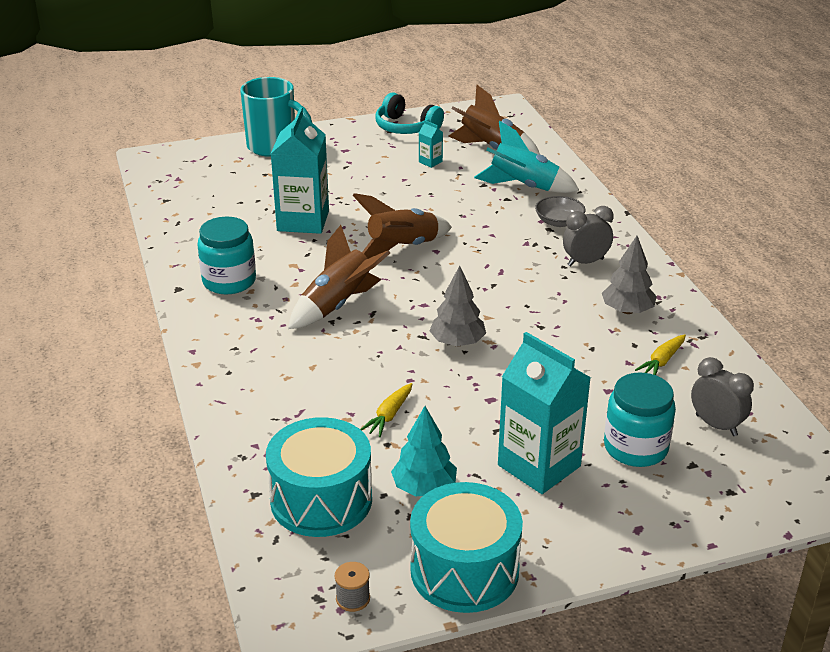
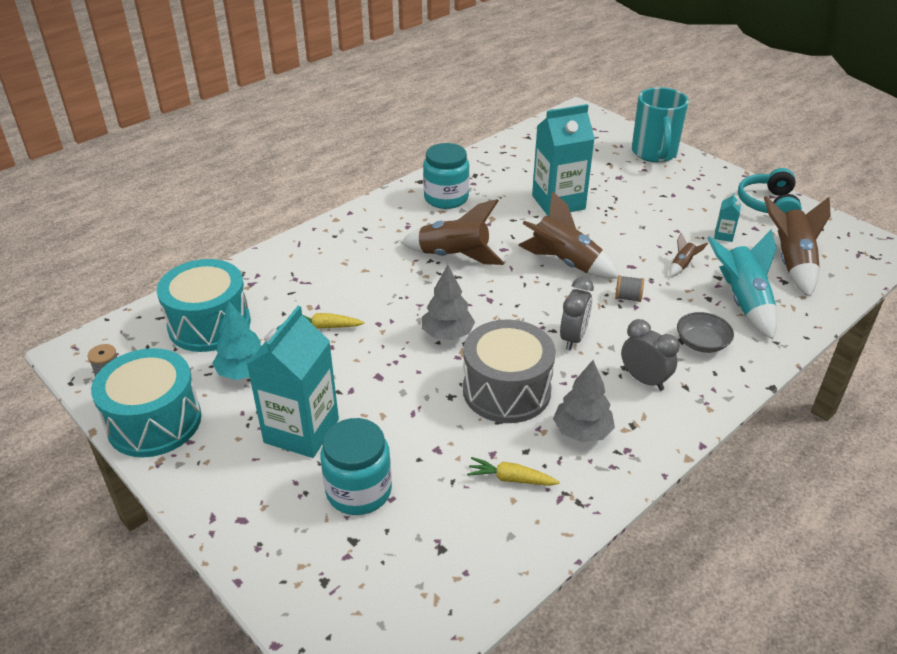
camera: 65 degrees right, 5 degrees up
(455, 194) = (682, 265): none -> brown rocket
(477, 234) = (627, 297): none -> grey spool
(556, 332) = (506, 390): none -> grey drum
(716, 425) = (427, 547): grey clock -> grey clock (573, 338)

